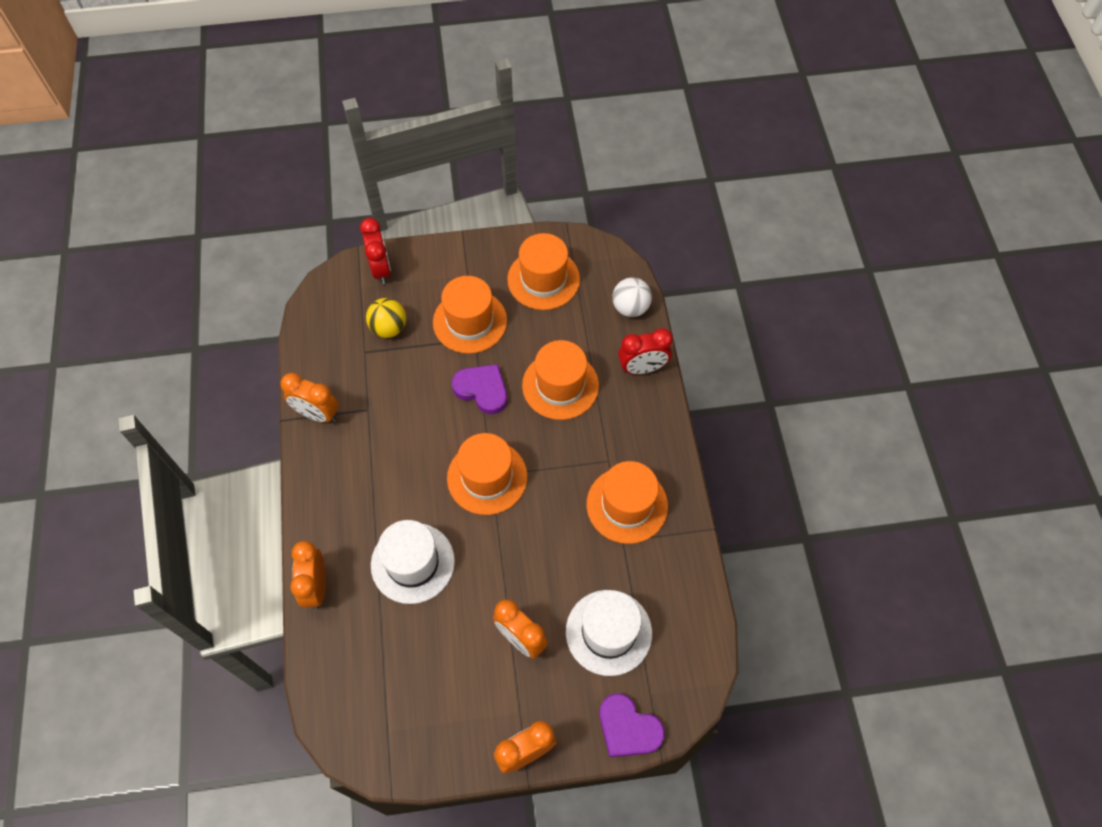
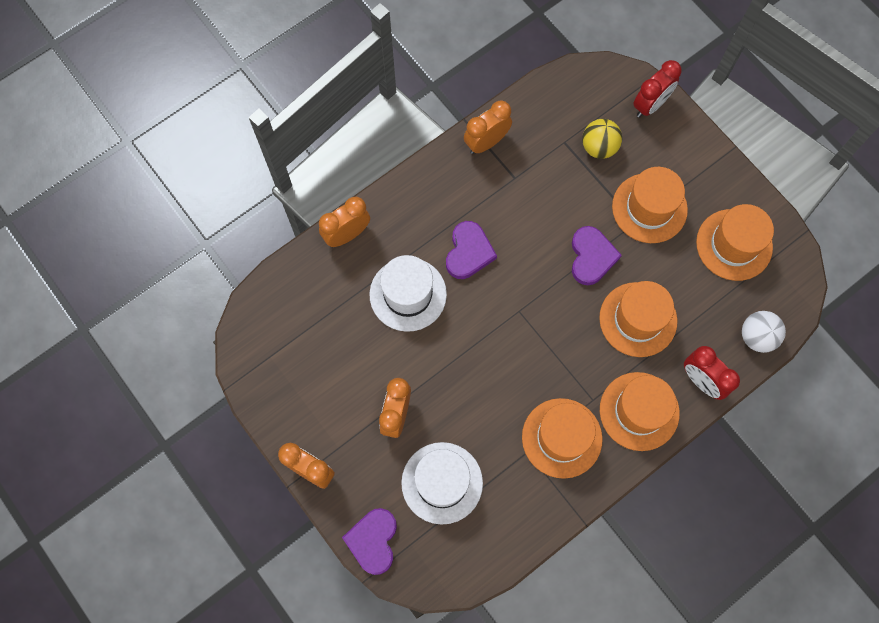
camera: 60 degrees right, 10 degrees up
(317, 414) = (486, 142): orange clock -> orange clock turned 60 degrees clockwise
(409, 487) = (468, 252): none -> purple heart
(487, 477) = (515, 308): orange hat -> orange hat (639, 411)

